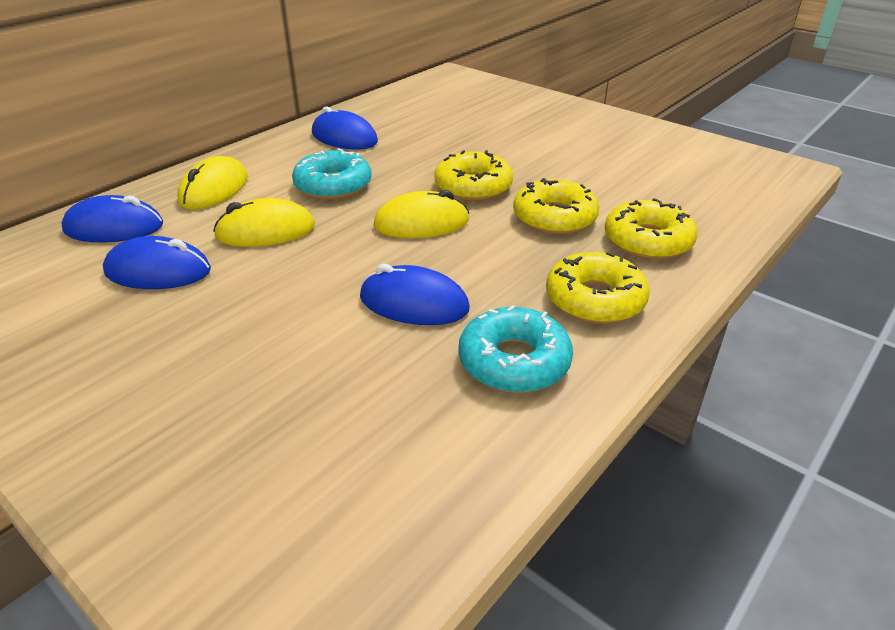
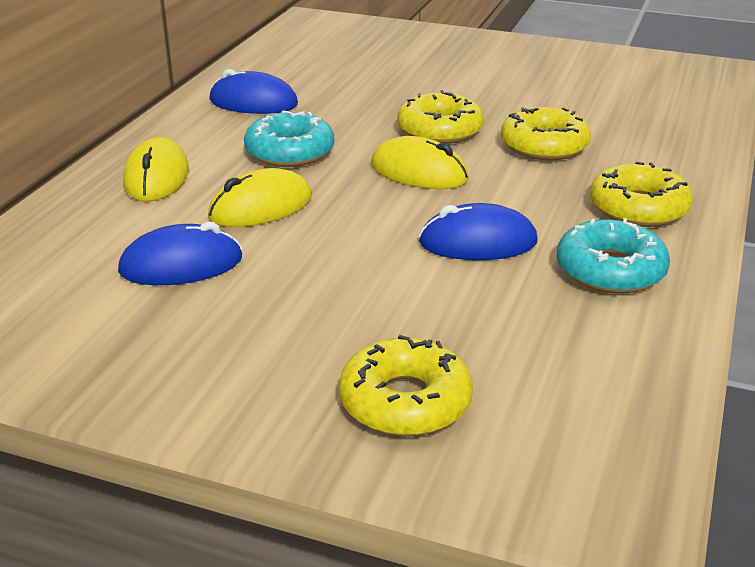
camera: 20 degrees left, 5 degrees down
(114, 228) = (79, 234): blue mouse -> none
(421, 223) = (419, 172): yellow mouse -> yellow mouse turned 60 degrees clockwise
(647, 241) = (645, 151): yellow donut -> yellow donut (405, 402)

